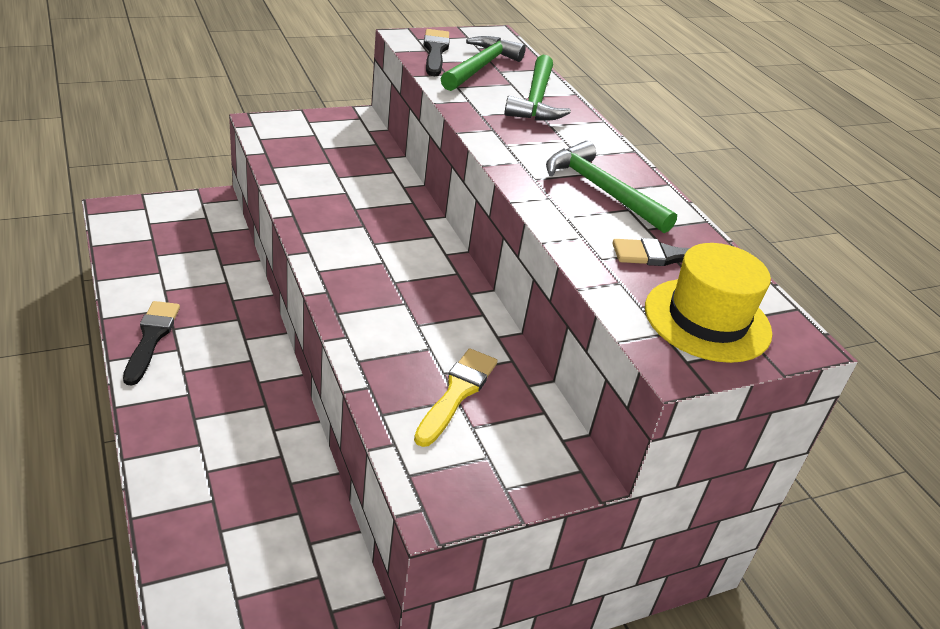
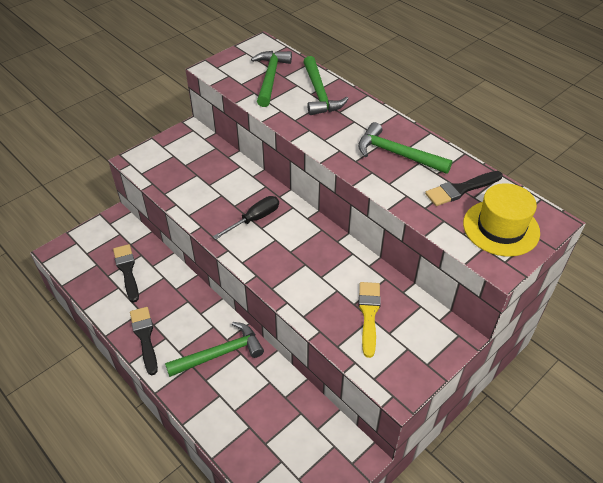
camera: 15 degrees left, 10 degrees up
(237, 395) = (220, 353): none -> green hammer
(371, 231) = (254, 219): none -> black screwdriver
(435, 51) = (235, 75): black brush -> black brush (127, 270)

